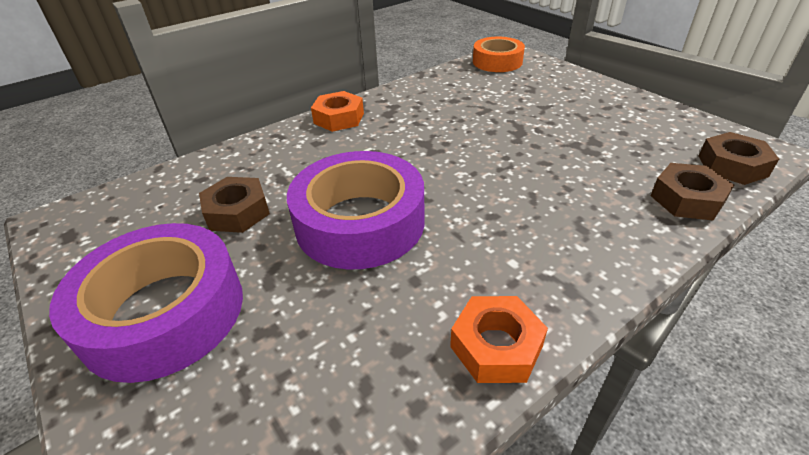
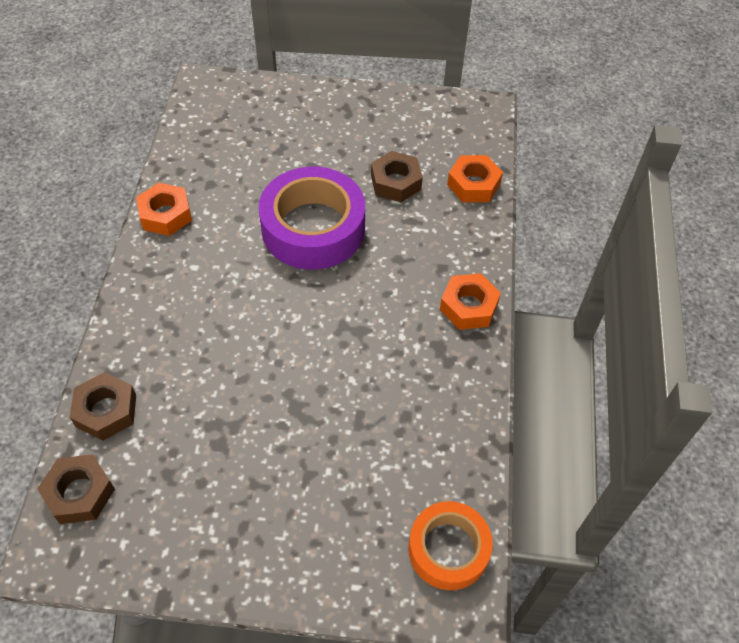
camera: 130 degrees right, 15 degrees up
(163, 312) = (339, 123): purple tape -> none
(196, 172) = (473, 184): none -> orange nut

